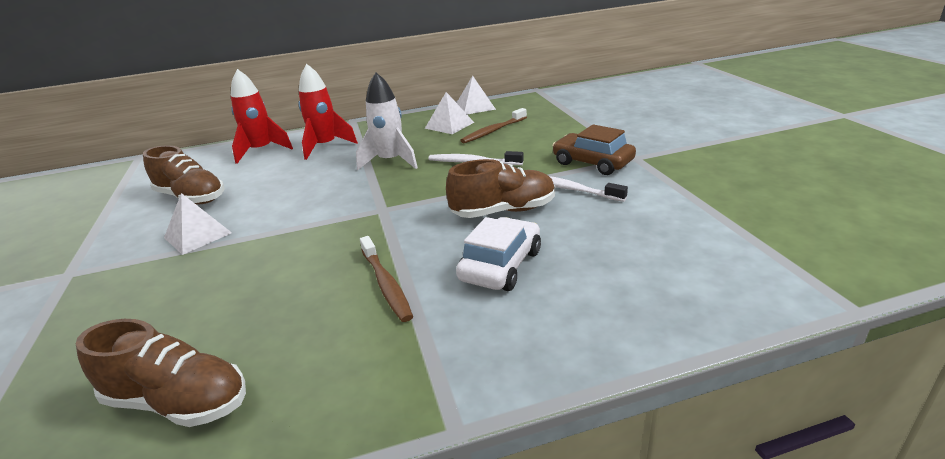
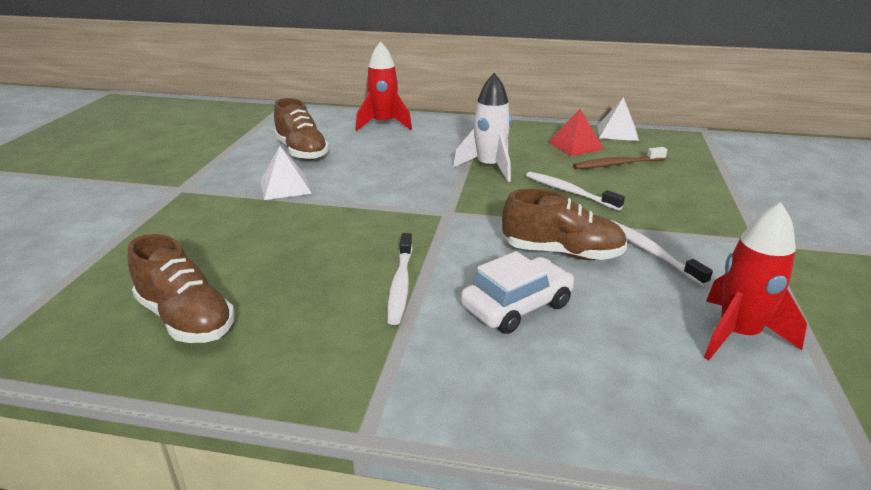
camera: 25 degrees right, 0 degrees up
(325, 146) = (441, 135): red rocket -> red rocket (737, 335)
(386, 284) = (400, 284): brown toothbrush -> white toothbrush
(449, 125) = (575, 145): white pyramid -> red pyramid
(592, 163) = (702, 231): brown car -> none

